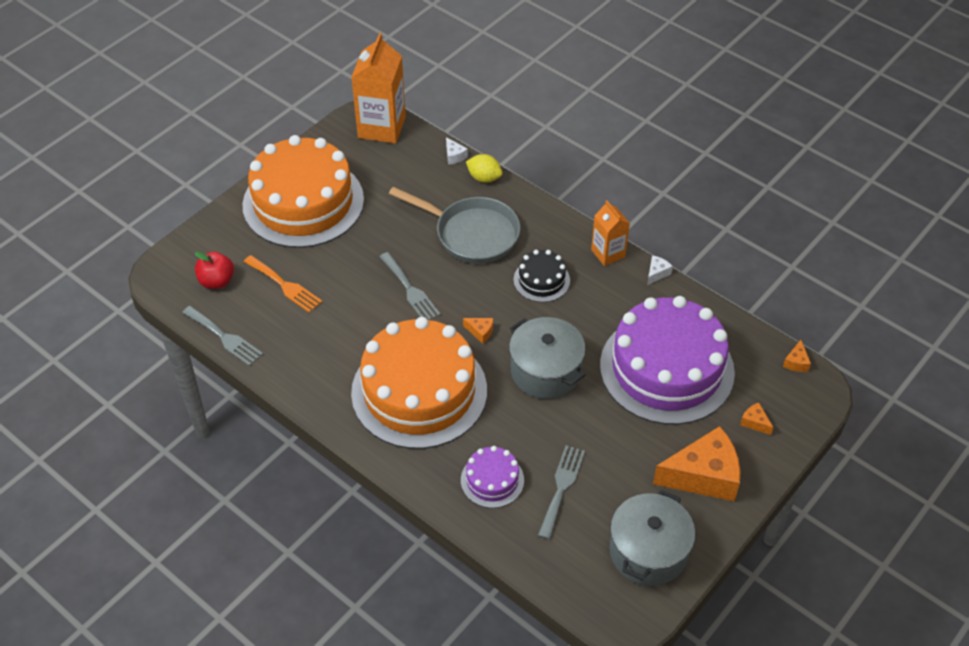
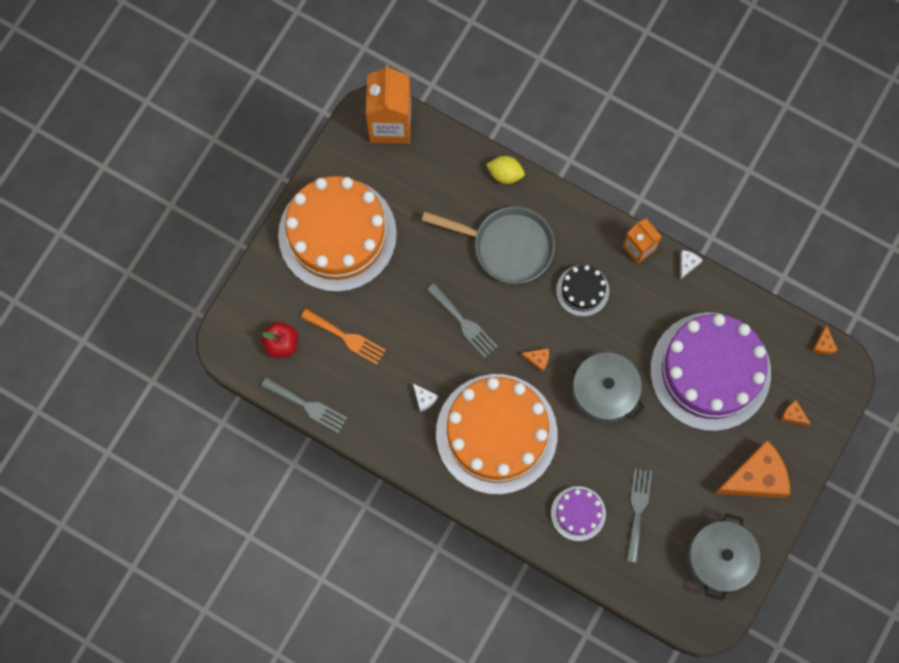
camera: 10 degrees left, 25 degrees up
(454, 156) = (470, 150): white cheese -> white cheese (424, 399)

